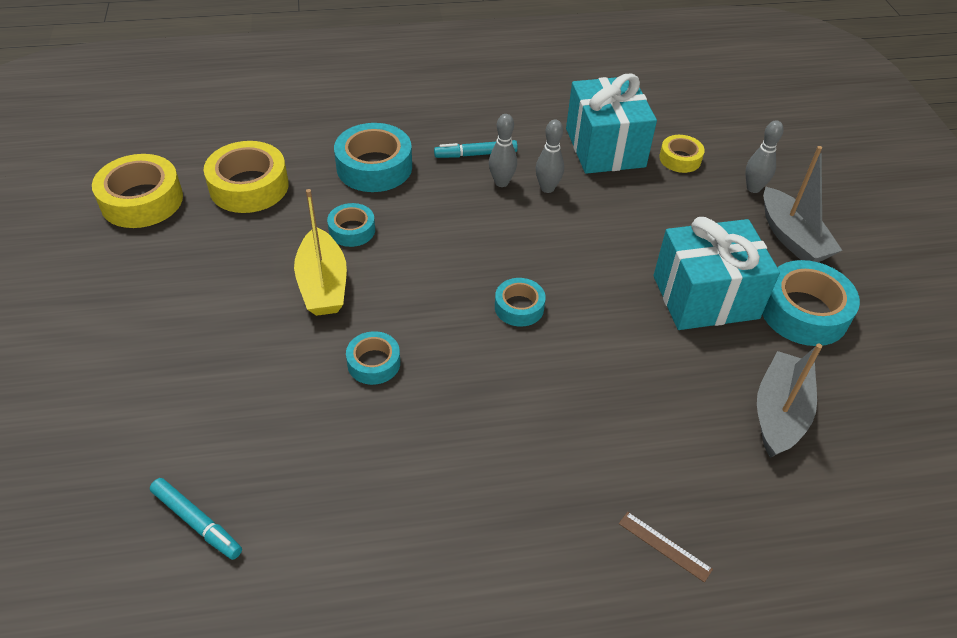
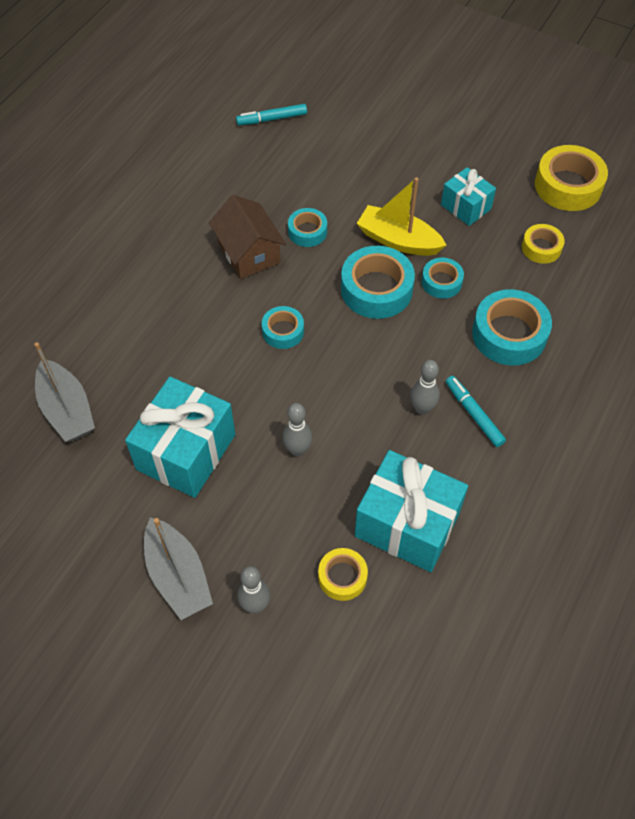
camera: 130 degrees right, 10 degrees up
(231, 257) = (466, 207): none -> turquoise gift
(249, 186) = (541, 248): yellow tape -> yellow tape, size x0.57
(449, 396) = (249, 252): none -> brown house
(475, 154) = (473, 414): turquoise marker -> turquoise marker turned 60 degrees counterclockwise
(547, 188) = (389, 436): grey bowling pin -> grey bowling pin (297, 450)
(664, 546) = (65, 284): brown ruler -> none
(792, 238) = (178, 576): grey boat -> grey boat turned 135 degrees counterclockwise
(803, 312) = (112, 506): turquoise tape -> turquoise tape (376, 289)

